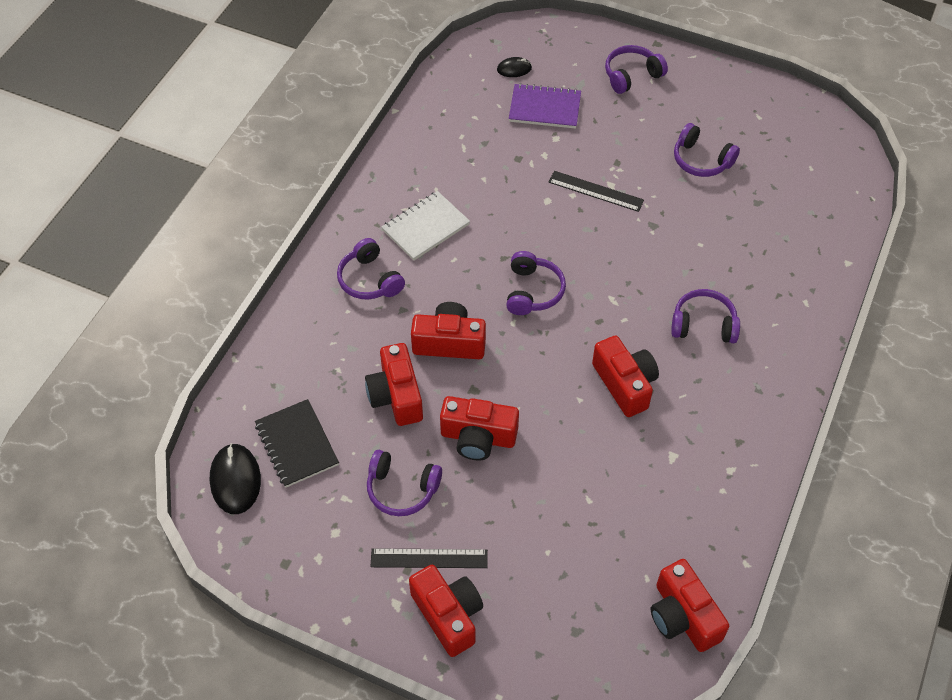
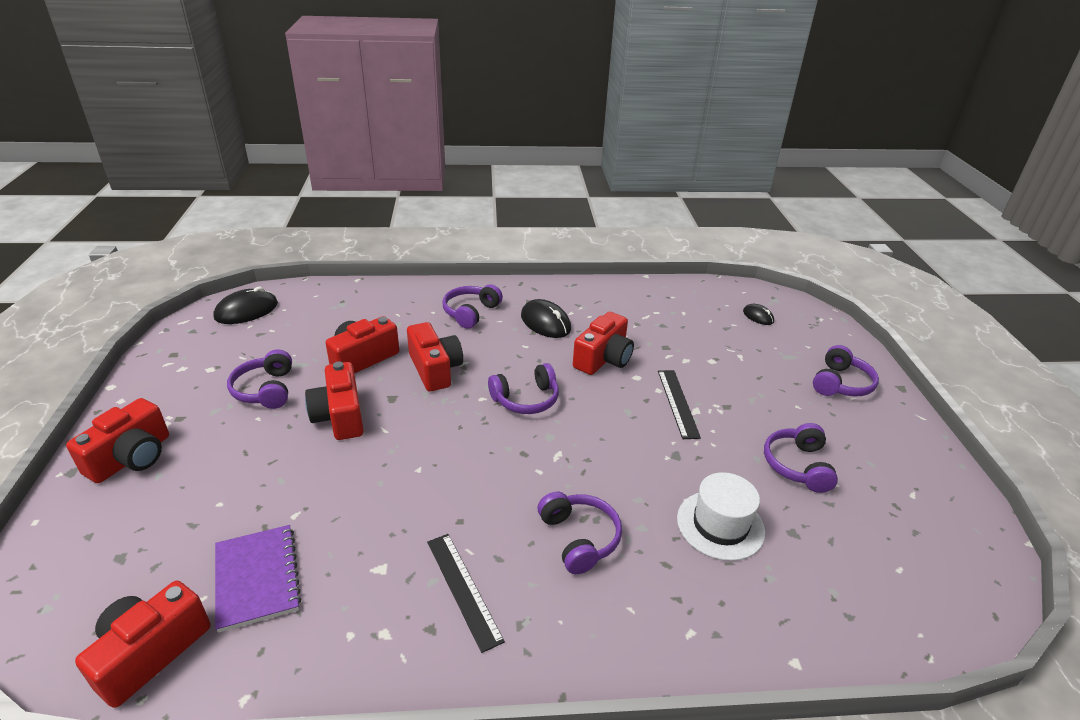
camera: 60 degrees right, 20 degrees down
(296, 445) = (290, 326): black notebook -> none
(425, 227) = (545, 322): white notebook -> black mouse
(429, 558) = (194, 427): black ruler -> black ruler (463, 589)
(545, 108) = (737, 344): purple notebook -> purple notebook (257, 578)
(625, 384) = (457, 497): red camera -> red camera (603, 359)
(631, 75) = (840, 383): purple headphones -> purple headphones turned 90 degrees clockwise
(731, 238) = (720, 525): none -> white hat

